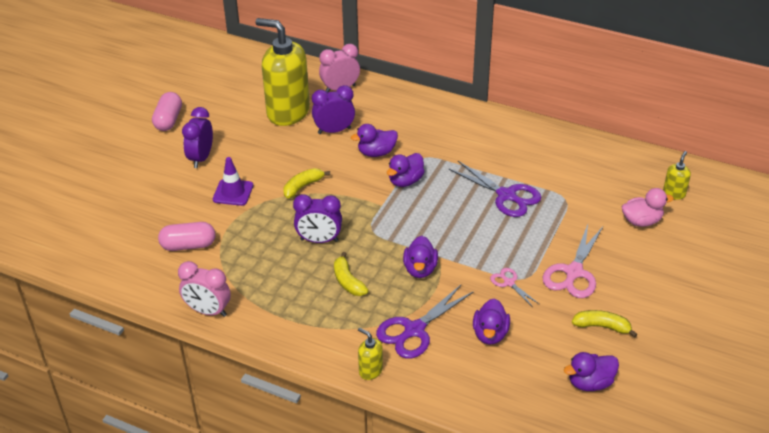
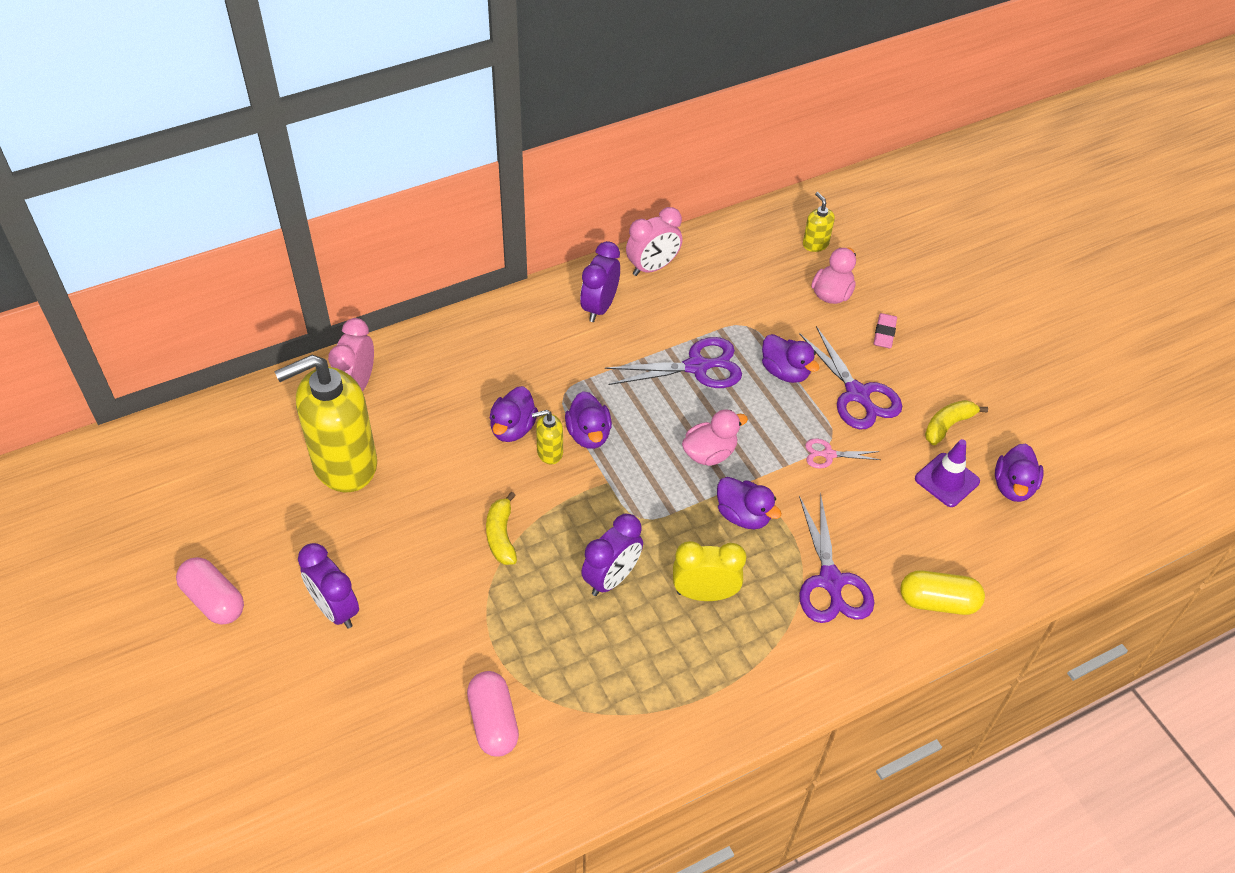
camera: 55 degrees left, 10 degrees up
(188, 245) = (493, 722): pink capsule -> pink capsule turned 45 degrees counterclockwise
(208, 311) = (633, 768): pink clock -> pink clock (652, 267)
(233, 192) = (439, 614): purple traffic cone -> purple traffic cone (947, 480)
(334, 131) = (430, 441): purple clock -> purple clock (599, 307)
(348, 281) = (704, 594): yellow banana -> yellow clock
(370, 371) = (860, 660): yellow soap dispenser -> yellow soap dispenser (549, 452)
(449, 233) = (709, 453): none -> pink duck
(452, 387) = (938, 602): none -> yellow capsule
(490, 334) = (888, 520): purple duck -> purple duck (785, 372)
(573, 272) = (857, 394): pink scissors -> purple scissors
(641, 260) = (884, 333): none -> pink eraser

